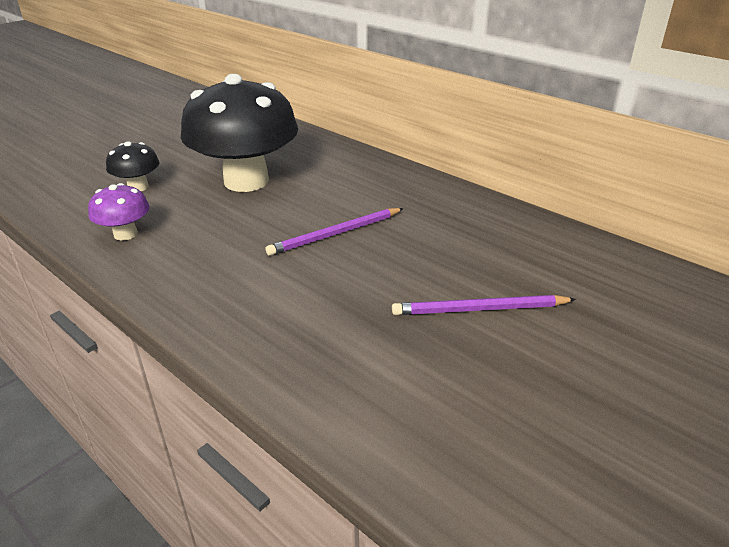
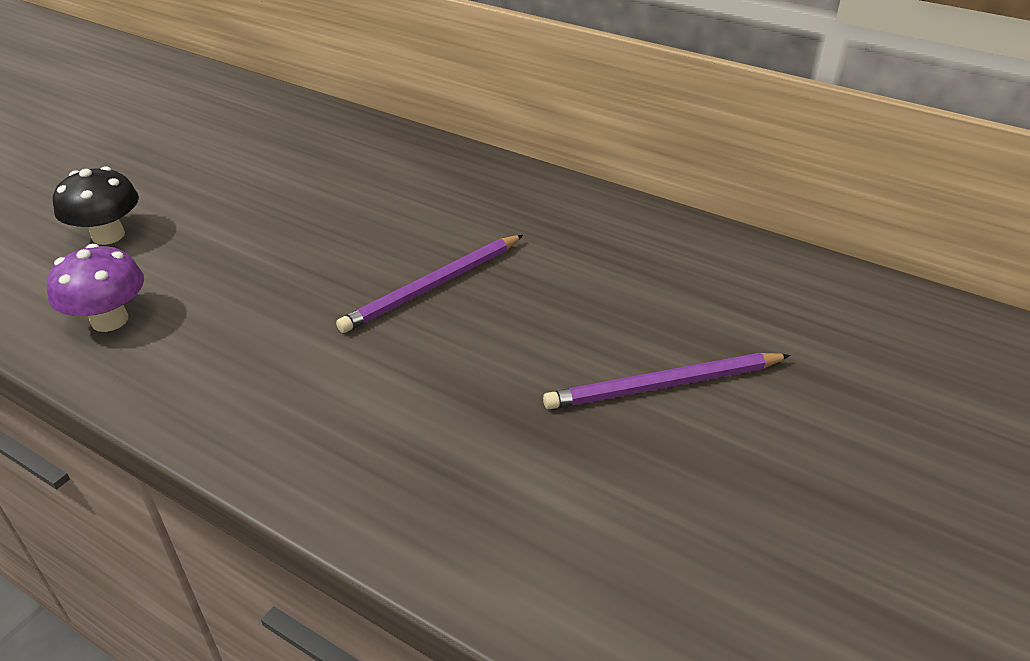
camera: 10 degrees left, 5 degrees up
(246, 181) = (277, 210): black mushroom -> none

